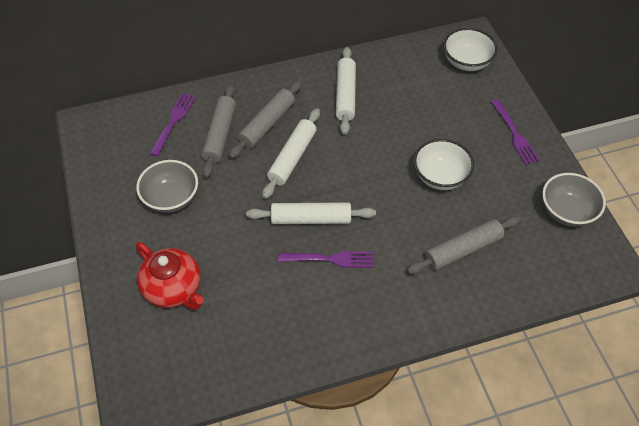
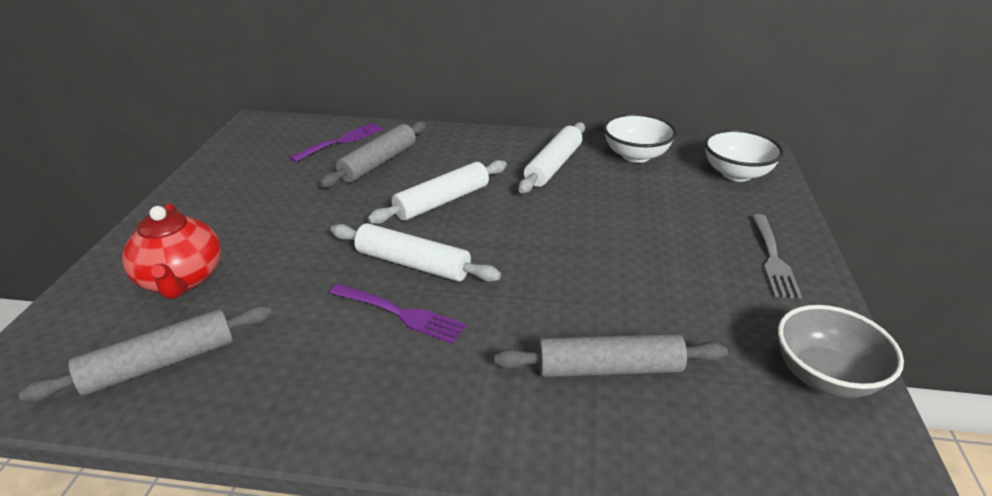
camera: 25 degrees right, 20 degrees down
(171, 198) = (271, 198): grey bowl -> none
(267, 124) = (439, 167): grey rolling pin -> grey rolling pin (160, 363)
(440, 177) = (627, 272): white bowl -> white bowl (635, 156)
(514, 134) = (772, 258): purple fork -> grey fork

